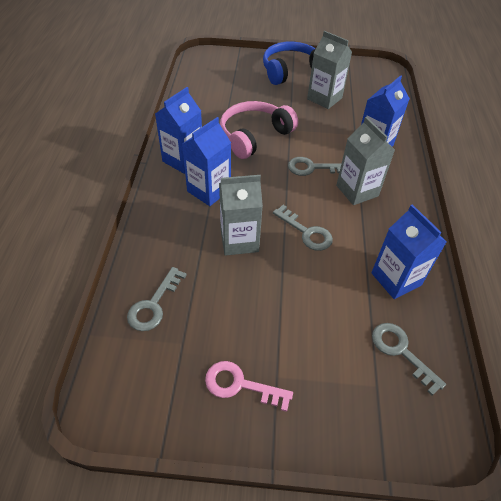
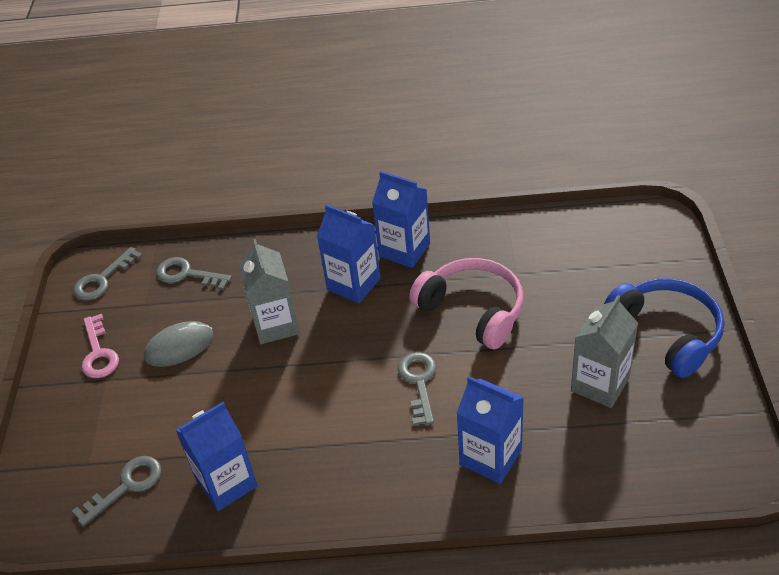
camera: 90 degrees right, 5 degrees down
(240, 385) = (98, 353): pink key -> pink key turned 150 degrees clockwise
(247, 311) = (179, 346): none -> grey mouse
(306, 232) = (295, 386): grey key -> grey key (102, 279)
(357, 191) = (381, 437): grey carton -> none

